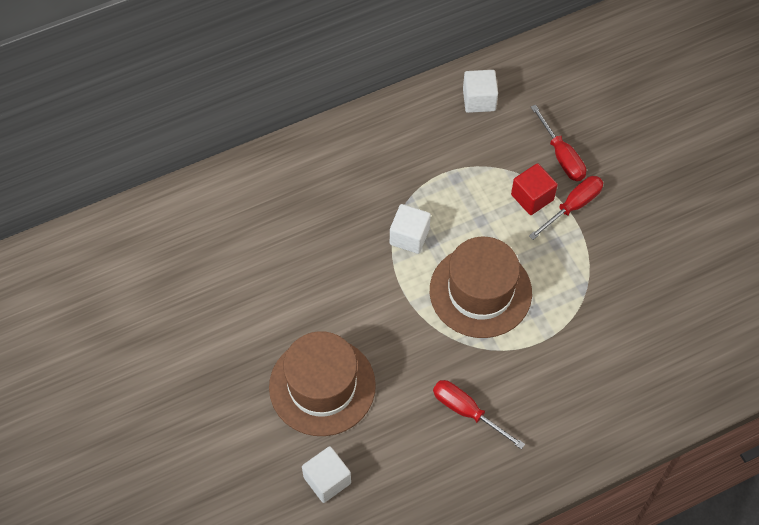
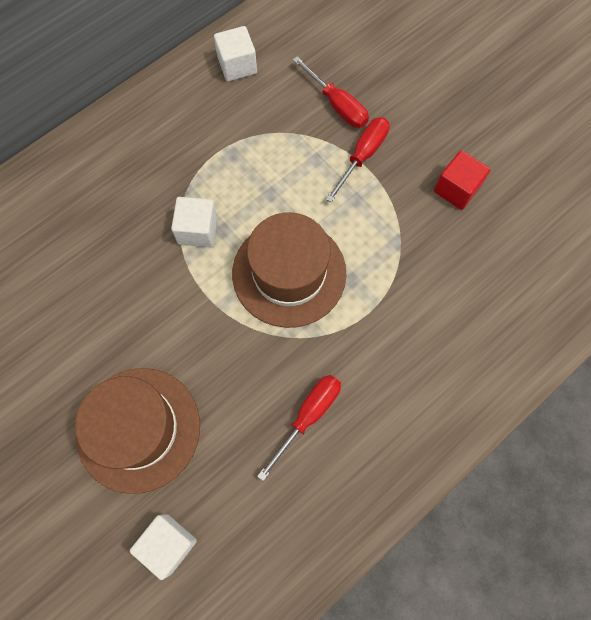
camera: 15 degrees left, 10 degrees up
(467, 411) = (308, 416): red screwdriver -> red screwdriver turned 105 degrees clockwise
(532, 197) = (318, 156): red cube -> red cube (456, 189)

